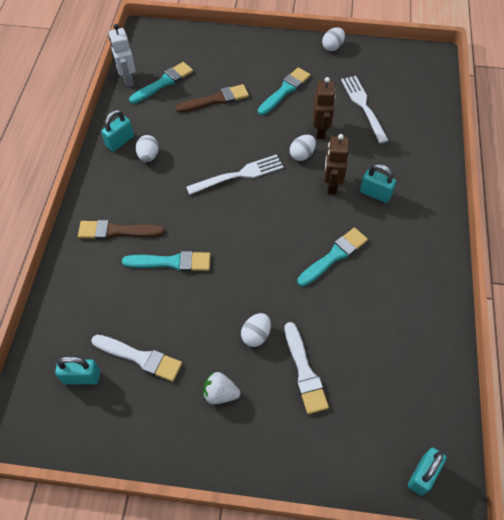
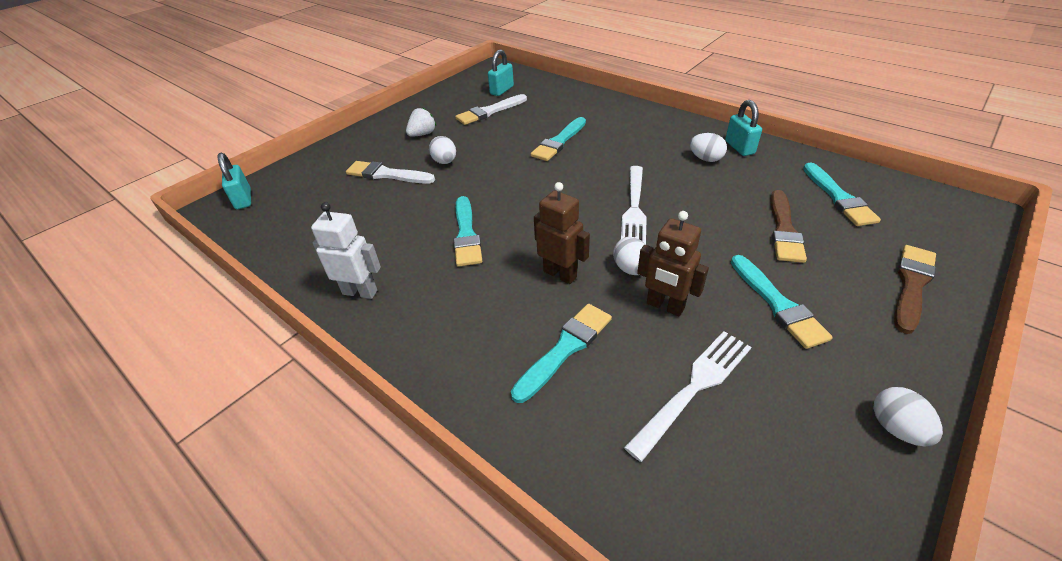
camera: 125 degrees right, 15 degrees down
(117, 231) = (618, 124): brown brush -> brown brush (911, 285)
(127, 79) = (854, 173): white robot -> white robot (360, 292)
(363, 106) = (694, 387): white fork -> white fork turned 60 degrees counterclockwise
(375, 194) = (512, 309): turquoise padlock -> none
(381, 158) = (565, 348): none -> turquoise brush

